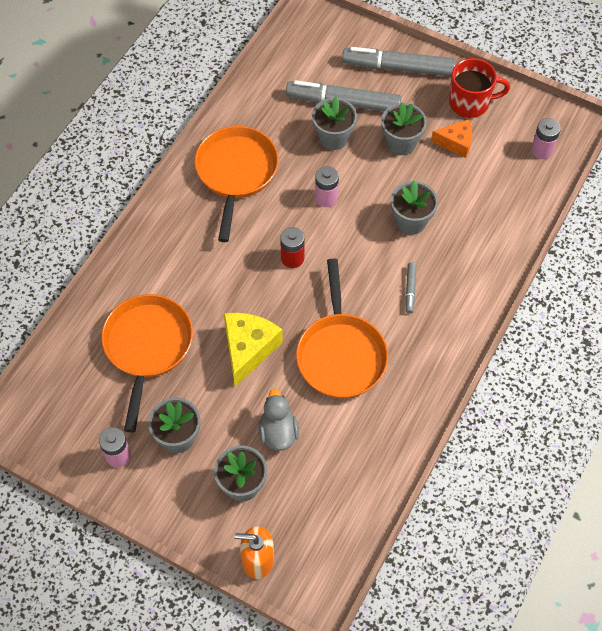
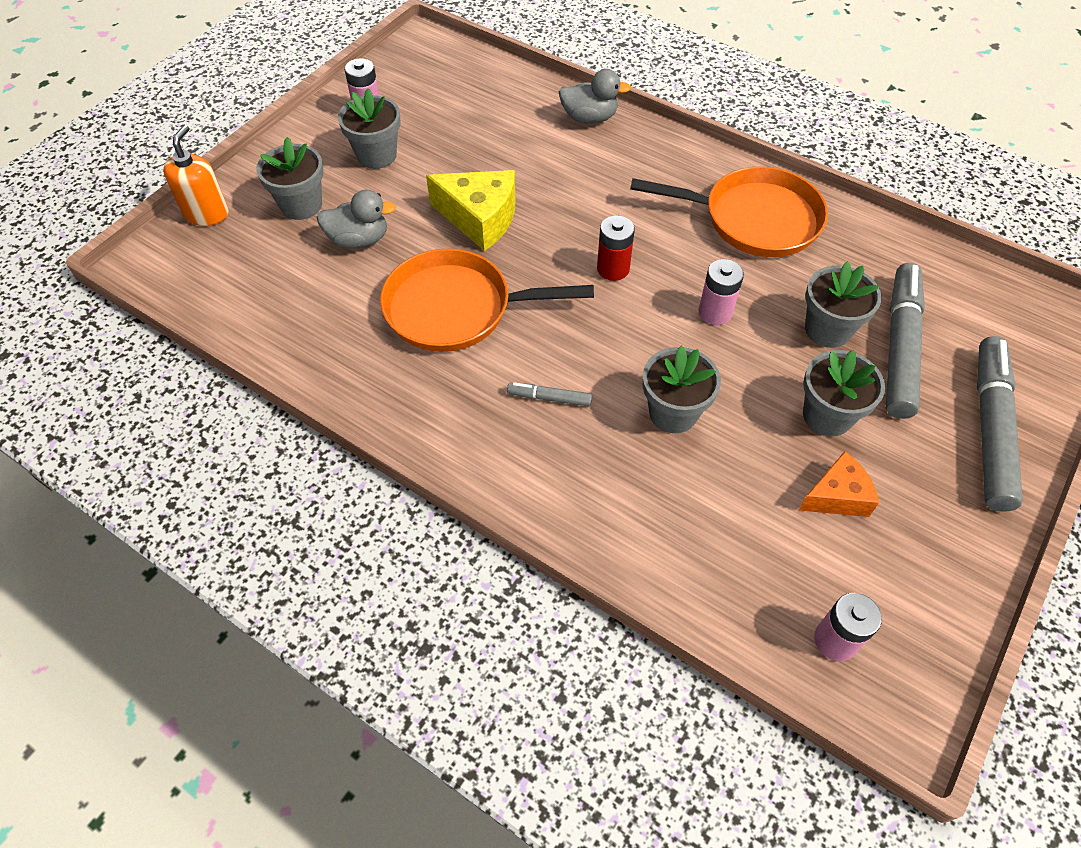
camera: 95 degrees right, 5 degrees down
(125, 281) = (589, 118): none -> grey duck
(147, 347) = (497, 134): orange pan -> none
(456, 143) = (837, 496): orange cheese -> orange cheese turned 120 degrees counterclockwise
(470, 102) = (932, 532): red mug -> none

